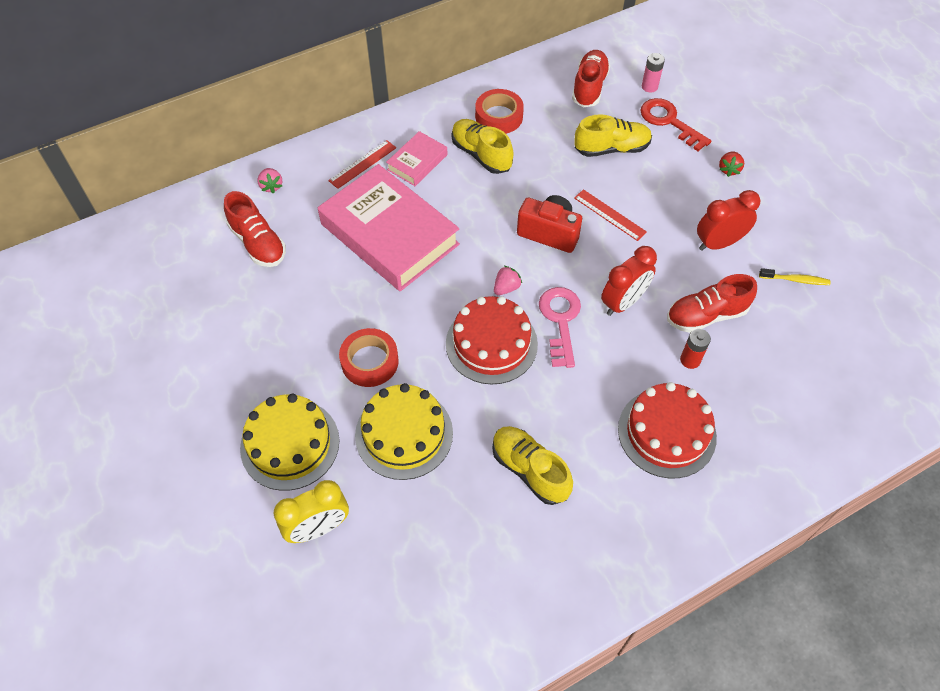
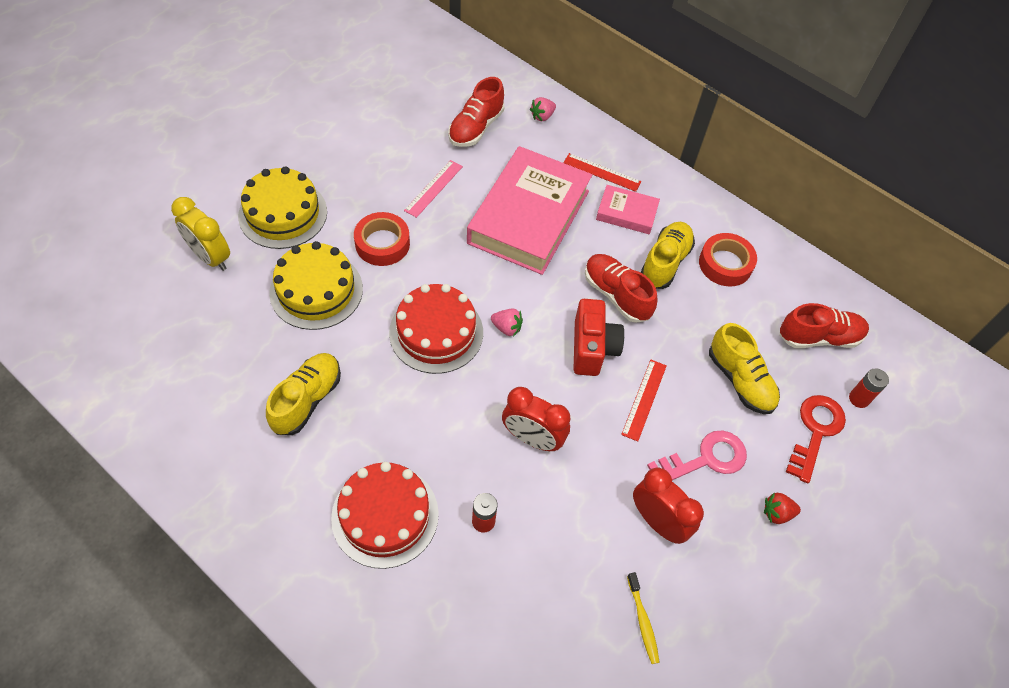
camera: 65 degrees right, 0 degrees up
(319, 300) = (433, 188): none -> pink ruler
(560, 321) = (486, 385): pink key -> pink key (705, 459)
(649, 87) = (859, 399): pink battery -> red battery
(706, 315) = (549, 527): red shoe -> red shoe (616, 295)

